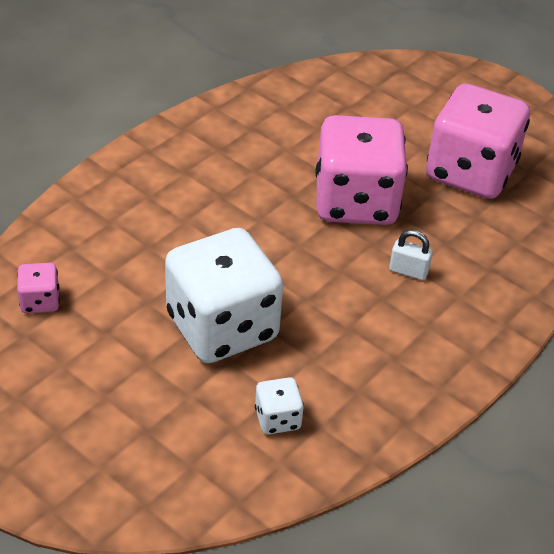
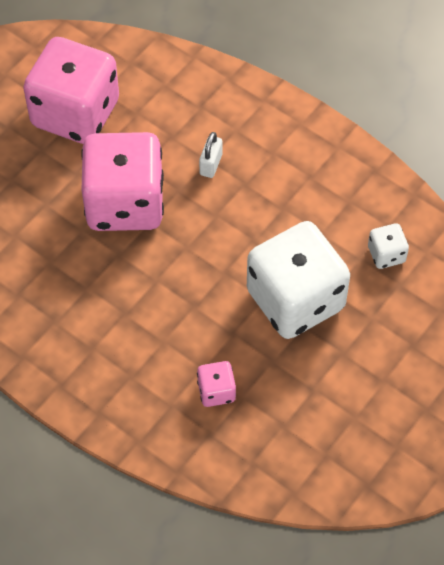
camera: 90 degrees left, 15 degrees up
(40, 301) = (284, 448): pink dice -> pink dice (216, 391)

